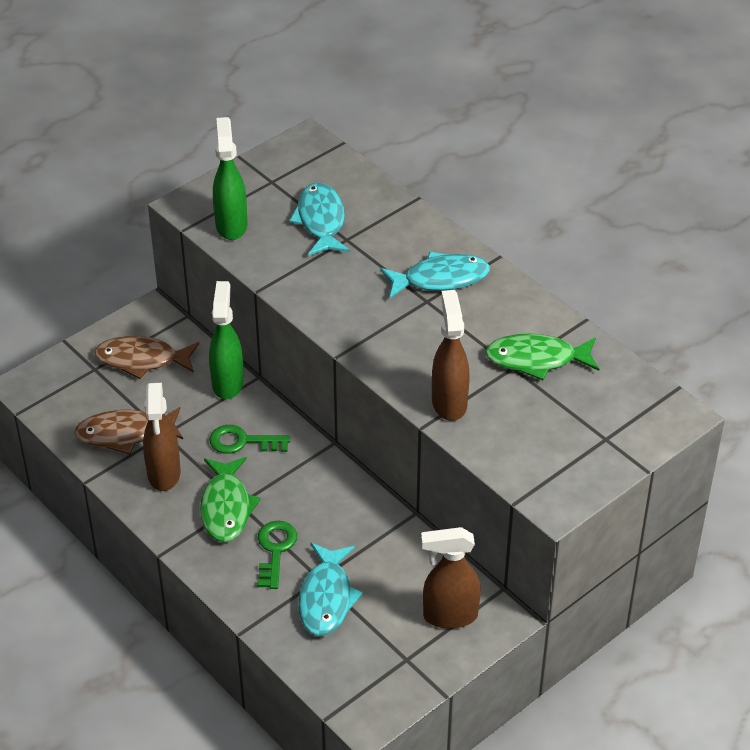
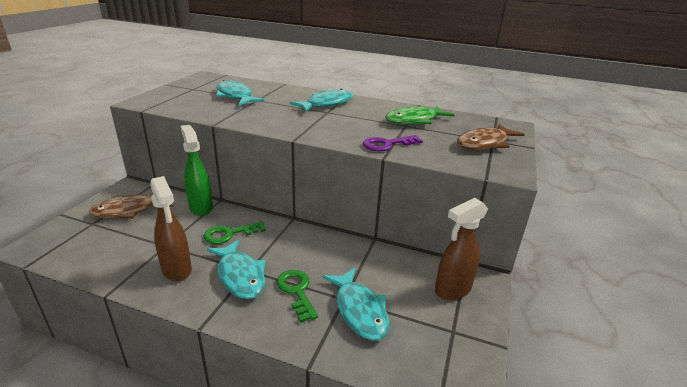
camera: 30 degrees left, 15 degrees down
(125, 434) = (132, 254): brown fish -> brown fish (485, 143)
(226, 507) = (240, 276): green fish -> turquoise fish
(231, 225) = (176, 104): green spray bottle -> none
(449, 402) = (387, 144): brown spray bottle -> purple key

